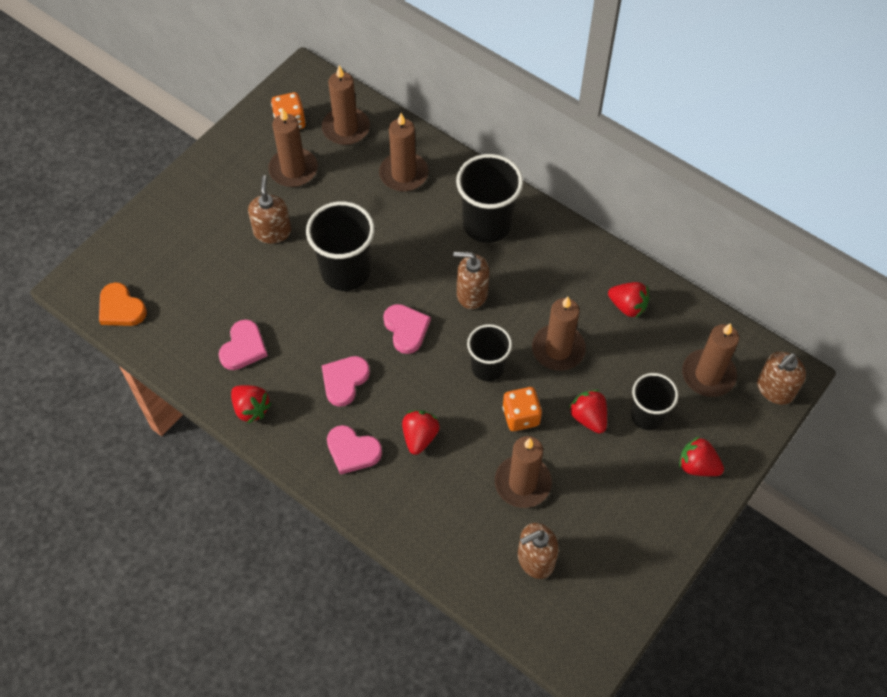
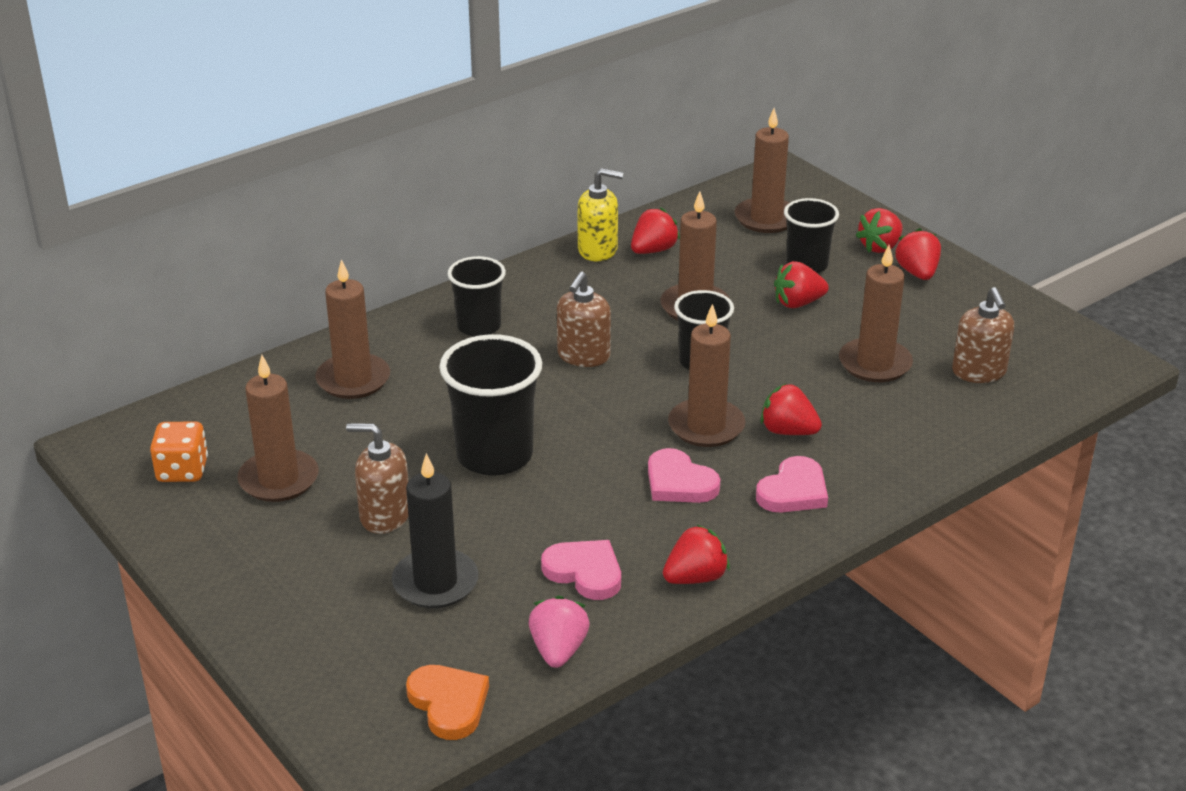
camera: 75 degrees left, 25 degrees down
(121, 308) = (449, 704): orange heart -> orange heart turned 90 degrees counterclockwise
(172, 350) = (558, 650): none -> pink strawberry
(218, 274) = (435, 582): none -> black candle
(346, 128) = (234, 418): brown candle -> brown candle (706, 426)
(406, 329) = (616, 417): pink heart -> none
(487, 224) = (479, 326): black cup -> black cup, size x0.64
(521, 416) = (781, 349): orange dice -> none
(614, 270) = (598, 250): none -> yellow soap dispenser
(667, 499) = (917, 273): none -> red strawberry
(775, 389) = (798, 185): brown soap dispenser -> none

